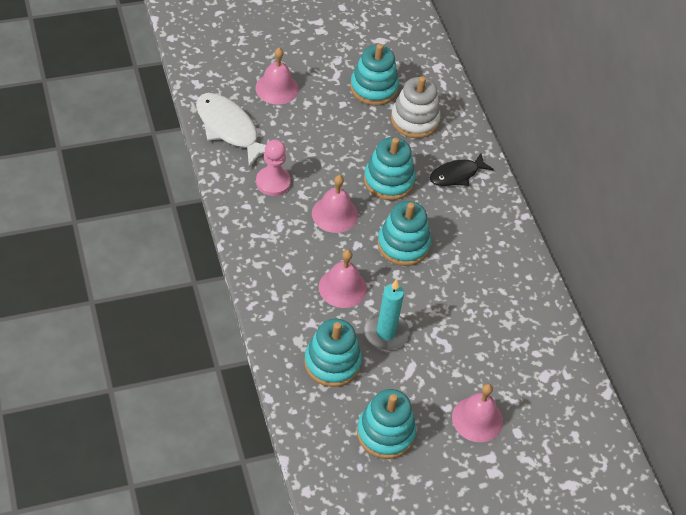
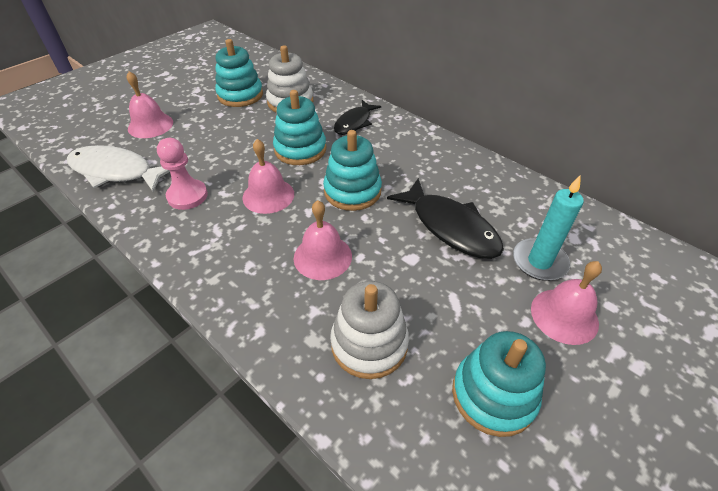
camera: 25 degrees left, 5 degrees down
(332, 363) = (369, 344): turquoise stacking toy -> white stacking toy
(386, 333) = (400, 278): turquoise candle -> turquoise candle (539, 261)
(455, 316) = (450, 227): none -> black fish

